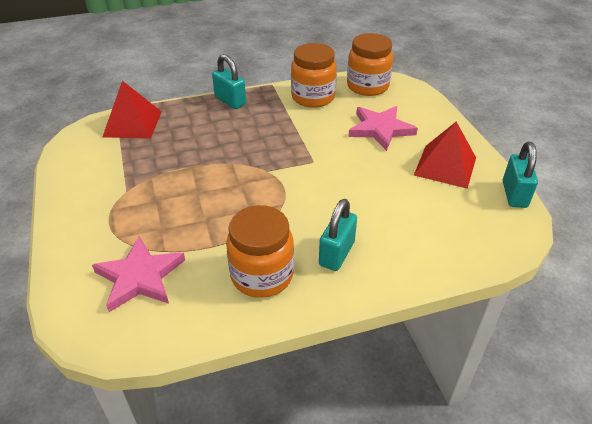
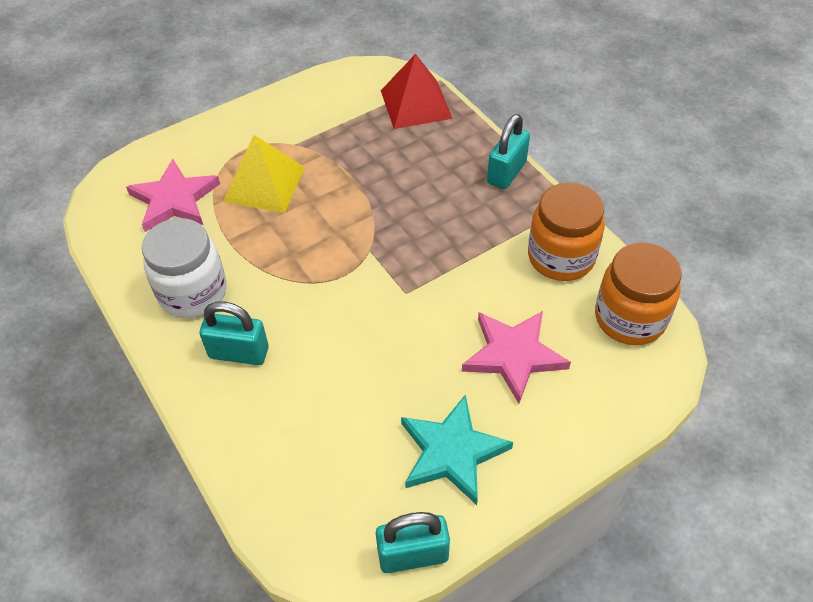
camera: 75 degrees right, 10 degrees up
(161, 215) = (264, 184): none -> yellow pyramid
(262, 275) = (193, 293): orange jar -> white jar
(445, 166) = (452, 452): red pyramid -> turquoise star

